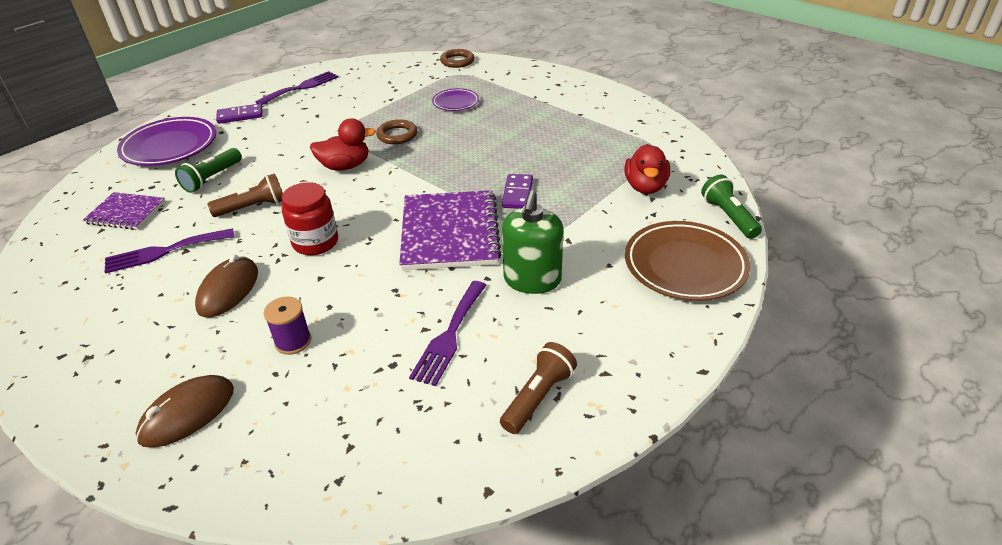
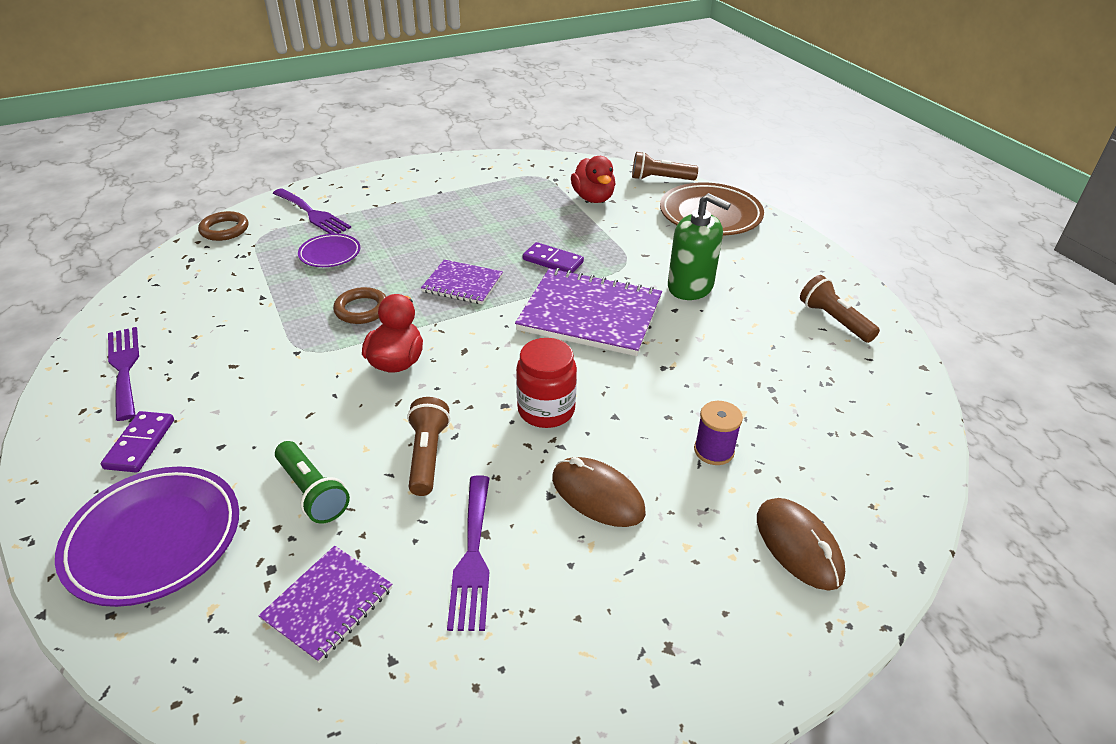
camera: 70 degrees left, 0 degrees up
(449, 335) = (745, 348): purple fork -> purple fork (312, 214)
(454, 163) = (462, 284): none -> purple notebook
(645, 187) = (593, 198): red duck -> red duck turned 45 degrees clockwise
(728, 216) = (660, 179): green flashlight -> brown flashlight

